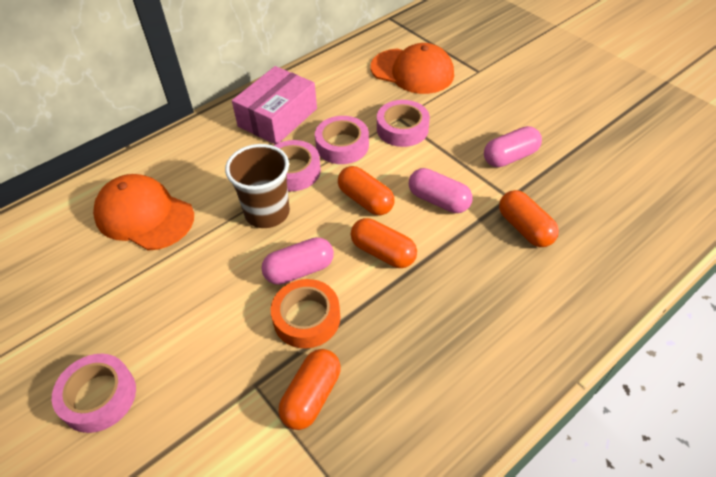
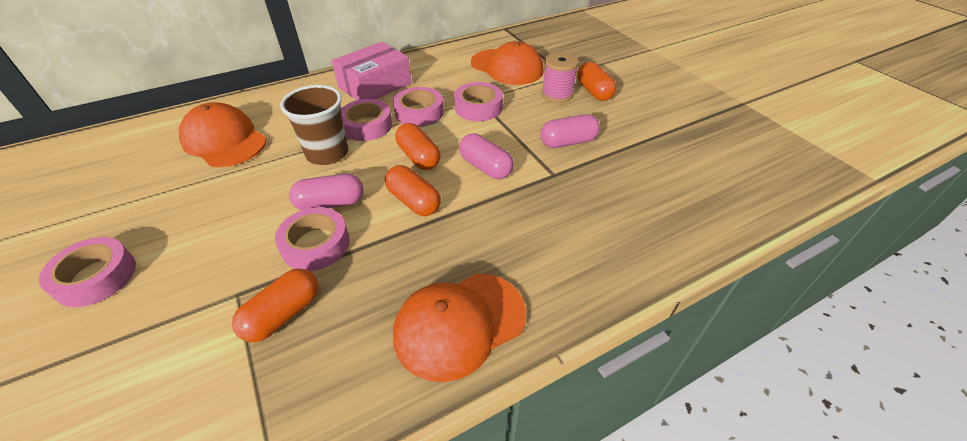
camera: 10 degrees right, 5 degrees down
(306, 318) = (316, 244): orange tape -> pink tape
(478, 99) = (557, 94): none -> pink spool
(480, 371) = (459, 324): none -> orange cap
(524, 228) = (558, 202): orange capsule -> orange capsule (593, 91)

